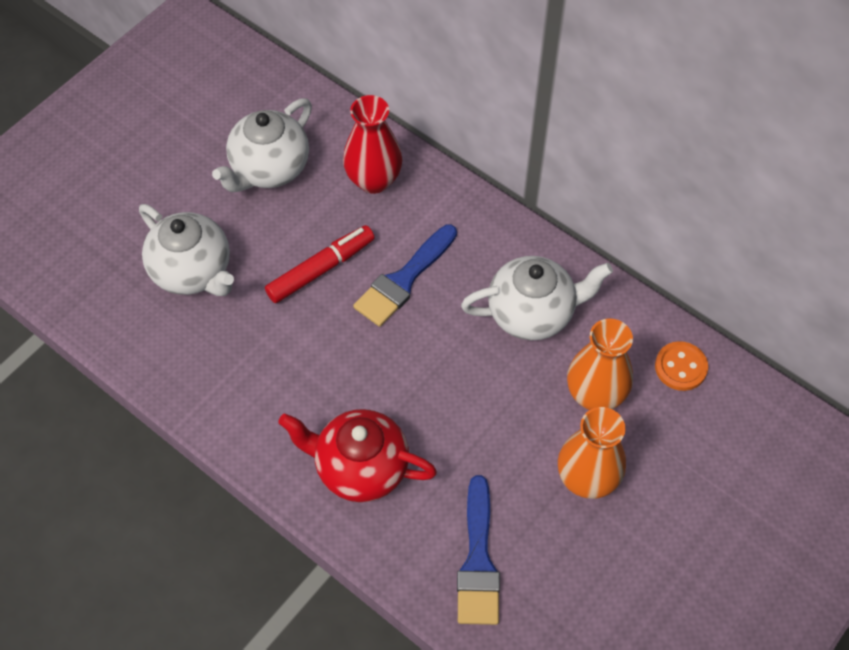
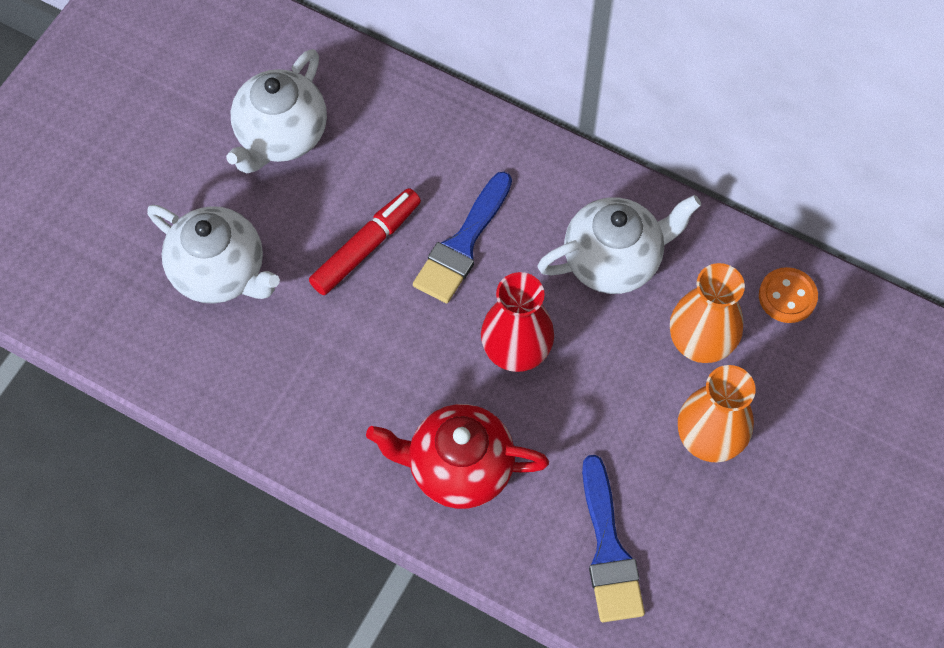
camera: 10 degrees left, 5 degrees up
(374, 180) = (404, 132): red vase -> red vase (516, 351)

